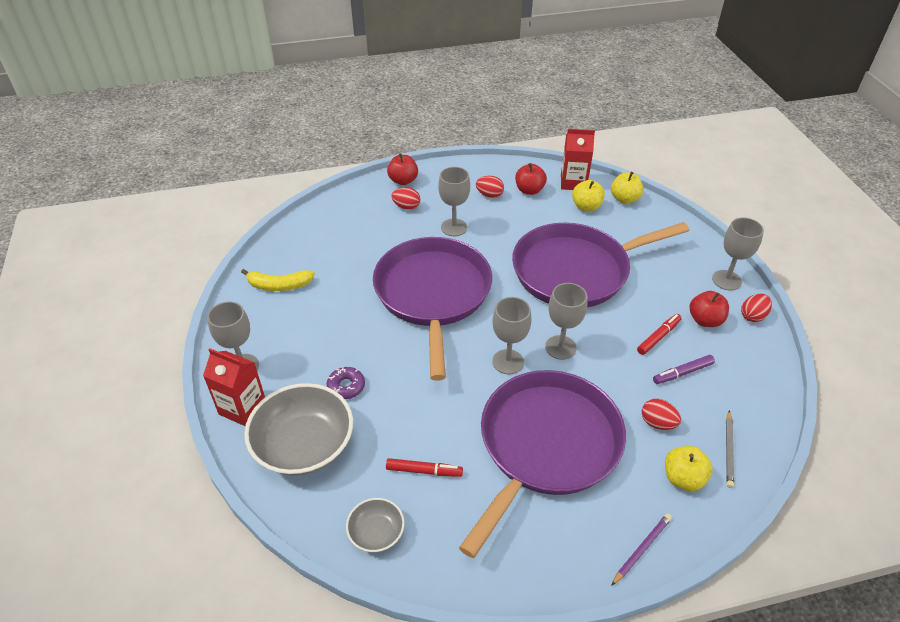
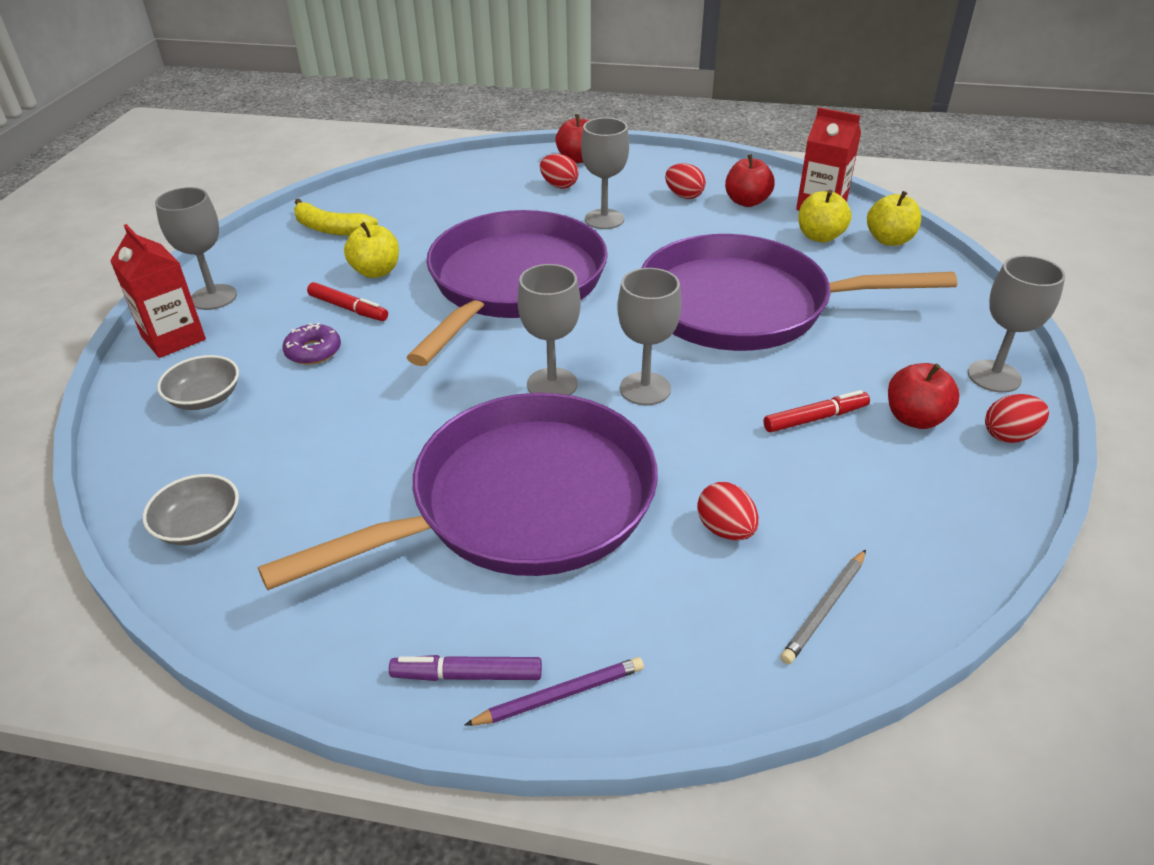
camera: 25 degrees right, 5 degrees down
(304, 445) = (205, 398): grey bowl -> grey bowl, size x0.50
(424, 471) = (325, 476): red marker -> red marker (348, 308)
(682, 373) = (821, 476): purple marker -> purple marker (467, 675)
(683, 478) = (711, 620): yellow apple -> yellow apple (376, 271)

